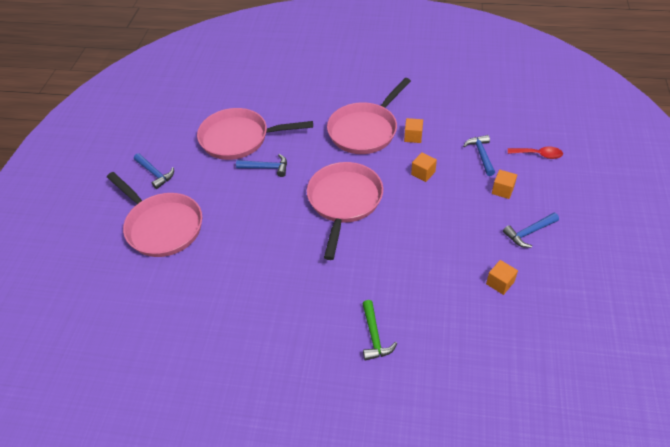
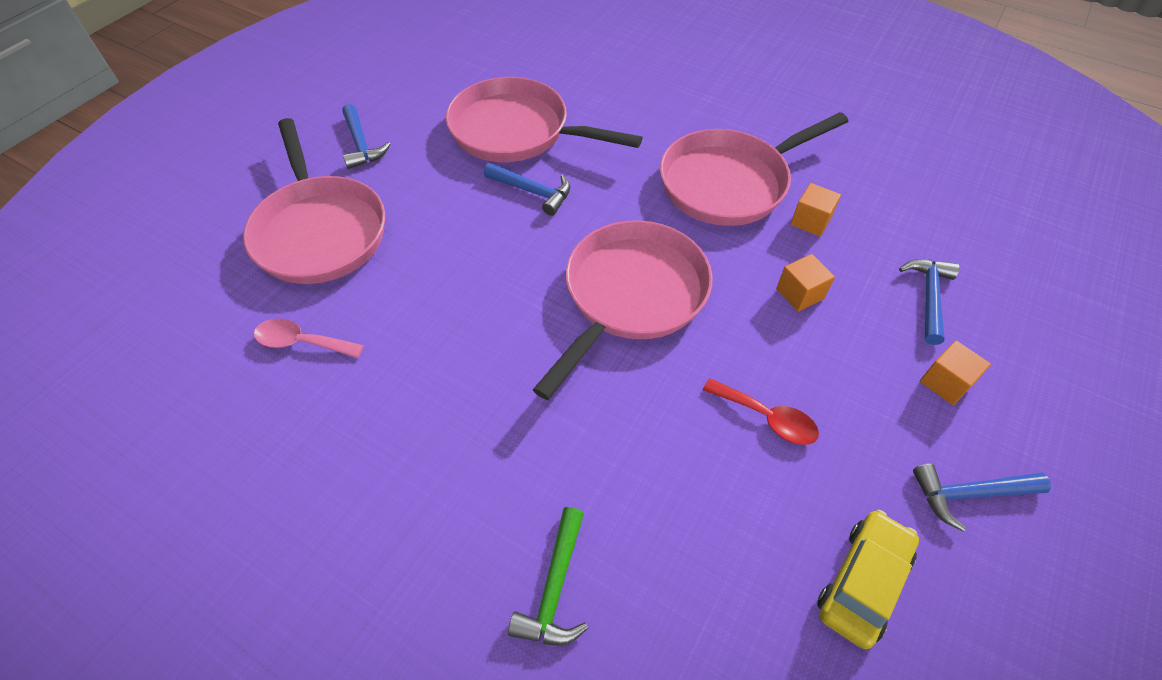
camera: 20 degrees right, 5 degrees up
(189, 282) = (302, 342): none -> pink spoon
(500, 283) = (862, 582): orange cube -> yellow car
(538, 155) = (1049, 337): red spoon -> red spoon (767, 418)

